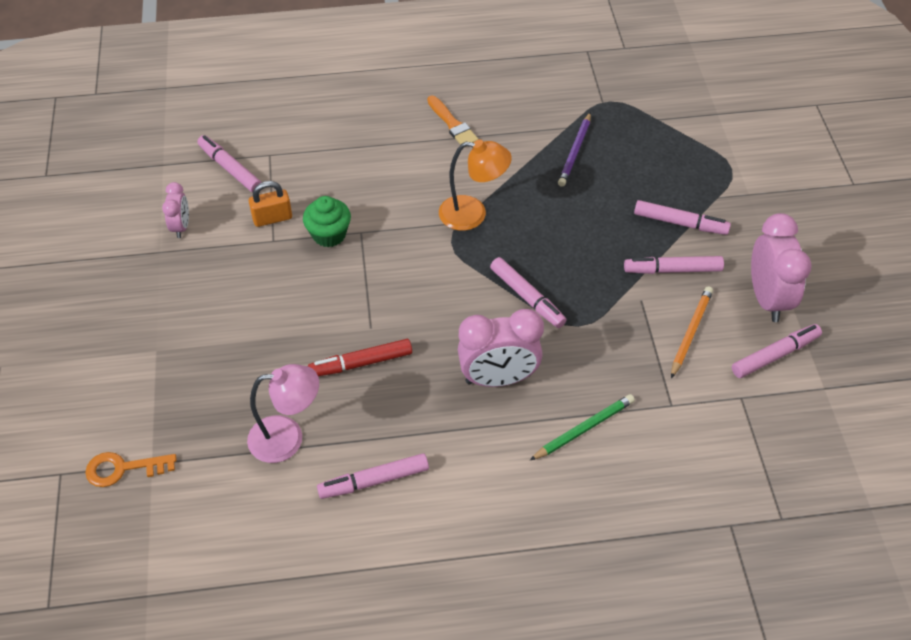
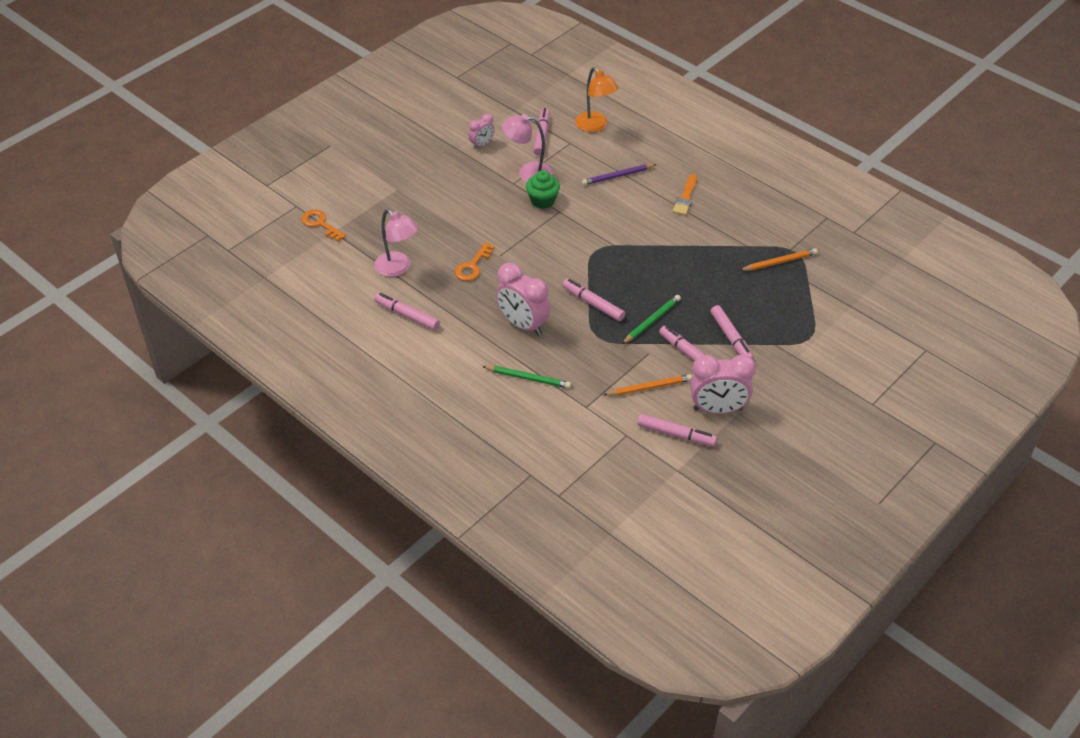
camera: 50 degrees right, 5 degrees down
(272, 218) = (528, 173): orange padlock -> pink lamp
(361, 363) = (472, 266): red marker -> orange key
(473, 214) = (627, 246): orange lamp -> orange lamp (595, 126)
(527, 297) = (593, 304): pink marker -> pink marker turned 120 degrees clockwise
(575, 152) = (731, 260): purple pencil -> purple pencil (617, 176)
(598, 267) = (651, 321): none -> green pencil
(612, 120) = (779, 262): none -> orange pencil
(767, 298) = (717, 409): pink clock -> pink clock turned 45 degrees clockwise

